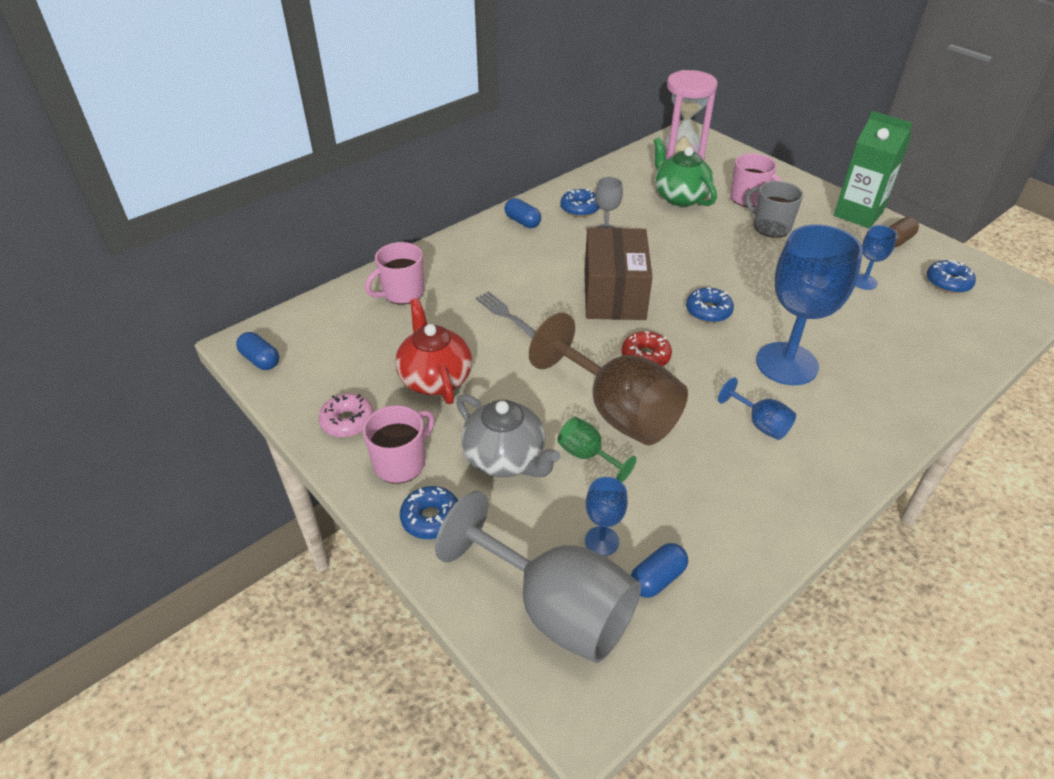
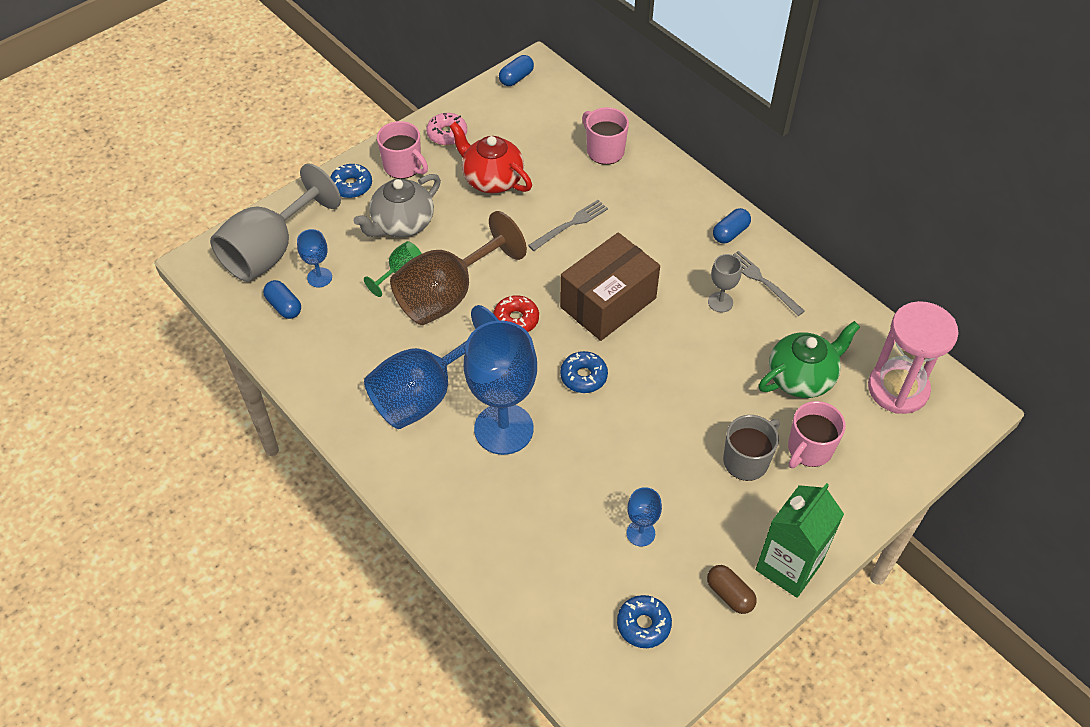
camera: 90 degrees right, 10 degrees up
(435, 378) = (492, 179): red teapot -> red teapot turned 120 degrees counterclockwise
(579, 208) = (763, 281): blue donut -> grey fork
(614, 294) = (608, 302): brown box -> brown box turned 45 degrees counterclockwise
(760, 424) = (426, 393): blue goblet -> blue goblet, size x2.18

